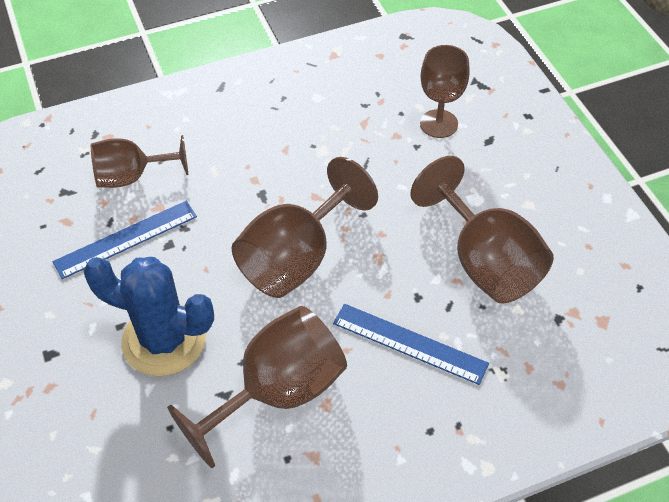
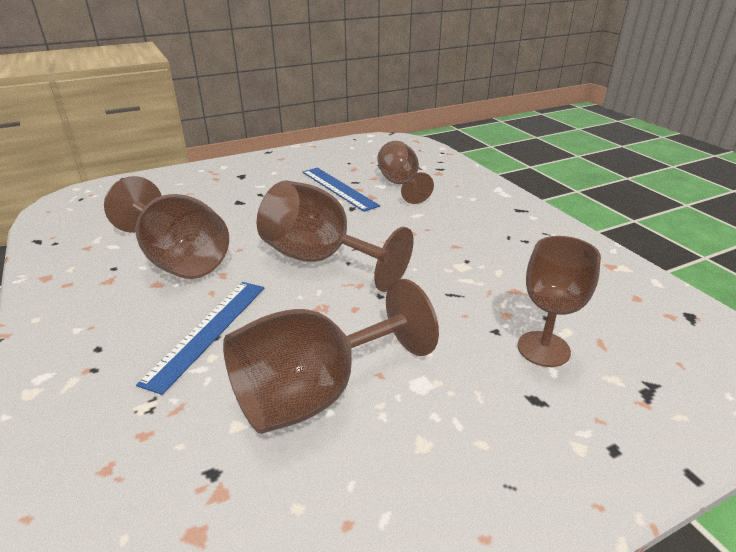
camera: 85 degrees right, 20 degrees down
(164, 340) = (243, 210): blue cactus -> none

